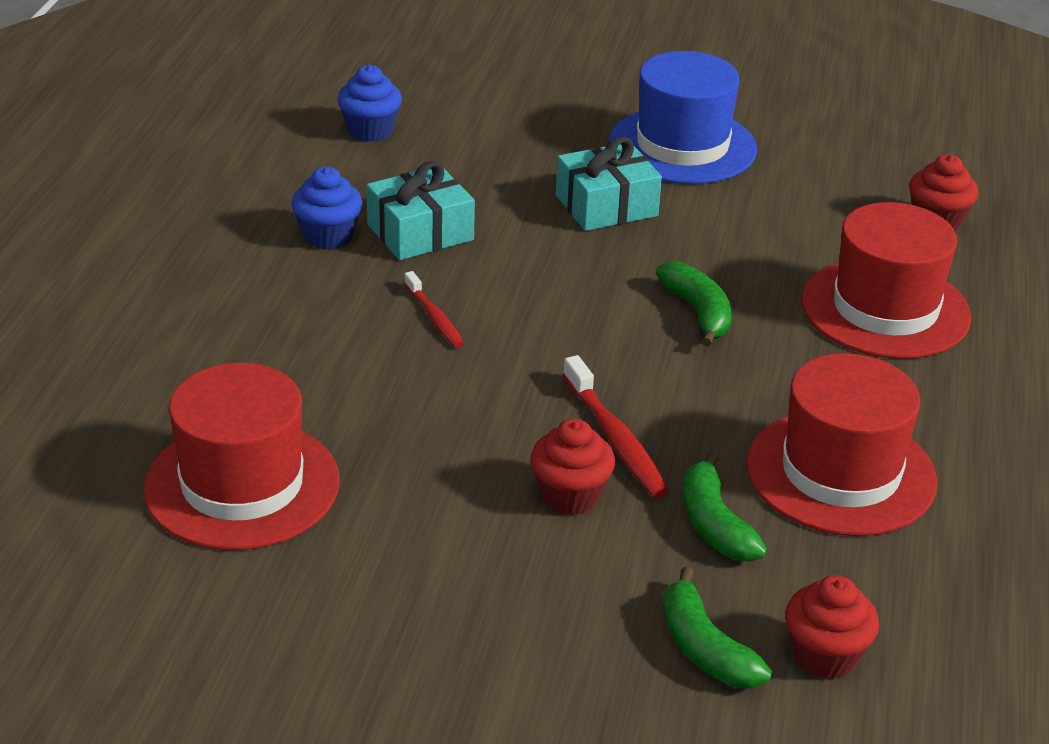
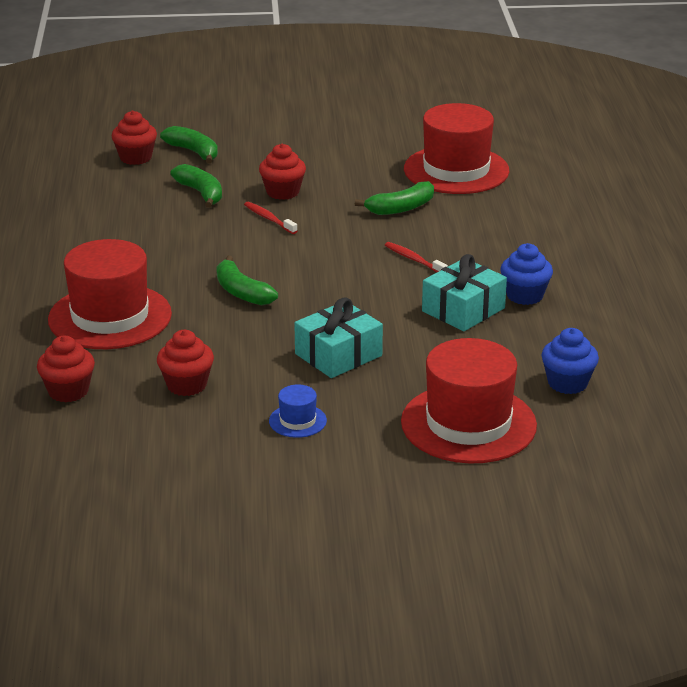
camera: 165 degrees right, 5 degrees down
(392, 417) = (401, 208): none -> green banana
(615, 439) = (269, 219): red toothbrush -> red toothbrush, size x0.63
(682, 146) = (297, 421): blue hat -> blue hat, size x0.43
(796, 204) = (186, 385): none -> red cupcake
(841, 473) = (134, 224): red hat -> red hat (468, 424)

